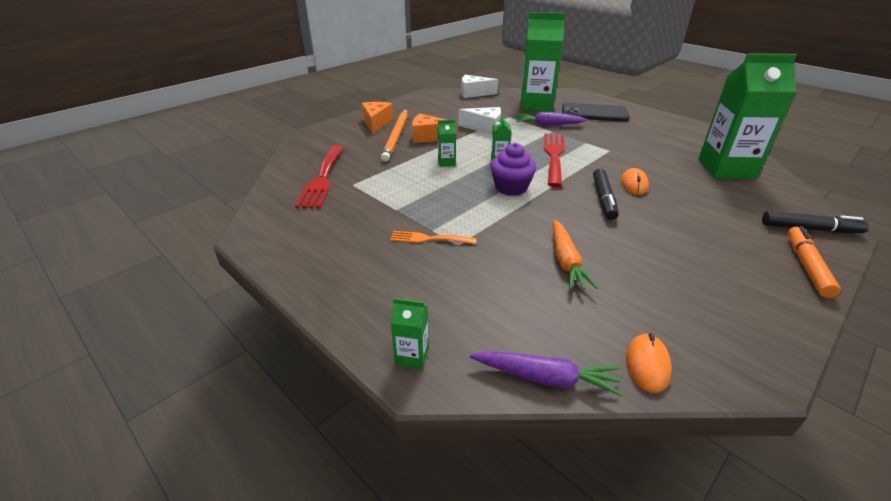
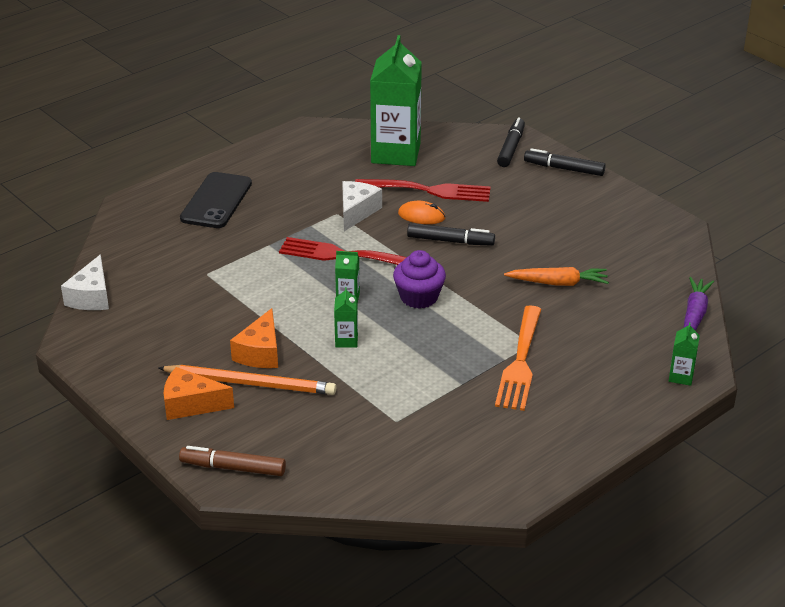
camera: 85 degrees left, 0 degrees up
(316, 137) = (233, 468): none -> brown marker
(322, 178) = (373, 449): red fork -> red fork (427, 191)
(430, 239) = (520, 361): orange fork -> orange fork, size x1.77
(484, 128) = (241, 299): white cheese -> white cheese (357, 212)
(536, 105) = (170, 244): green carton -> none
(548, 125) = (246, 244): purple carrot -> none
(647, 364) = (676, 269): orange mouse -> none
(806, 267) = (564, 169): orange marker -> black marker

